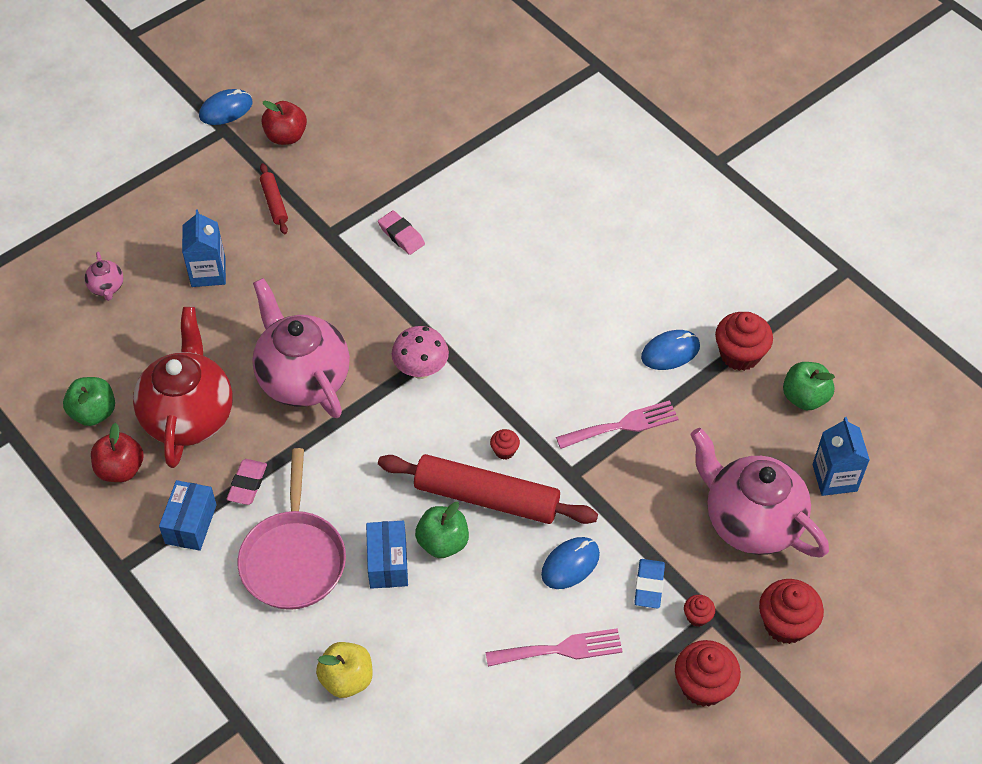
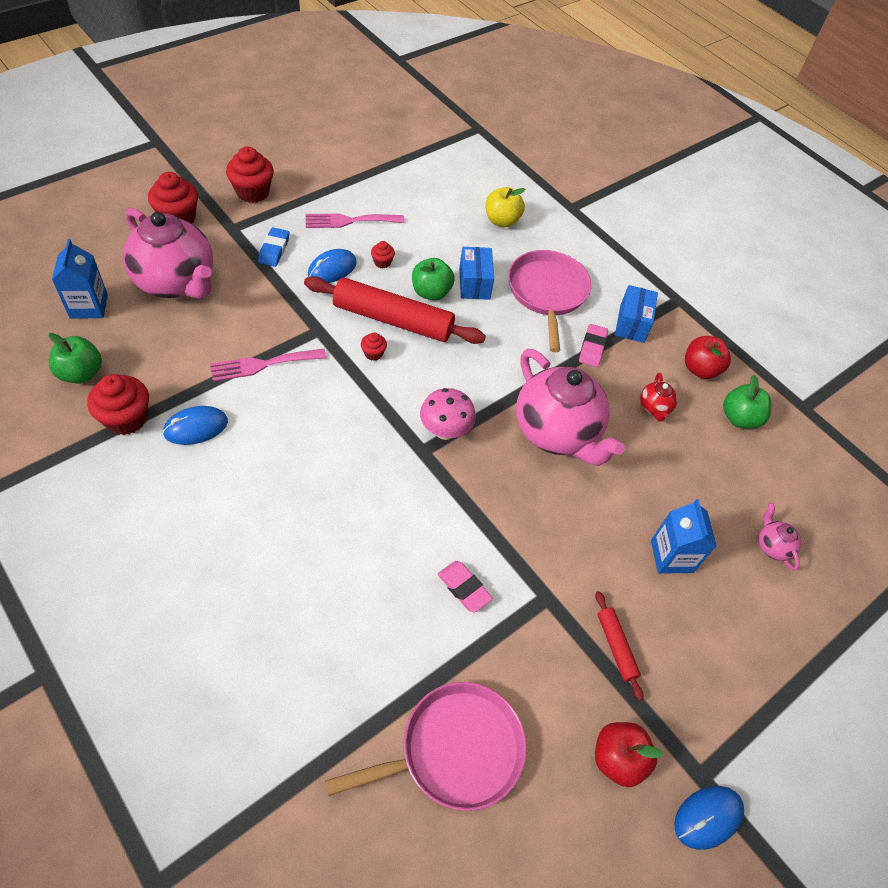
camera: 175 degrees right, 0 degrees up
(189, 416) = (654, 407): red teapot -> red teapot, size x0.41
(408, 135) = (455, 750): none -> pink pan
(697, 617) = (243, 228): red cupcake -> red cupcake (382, 262)

